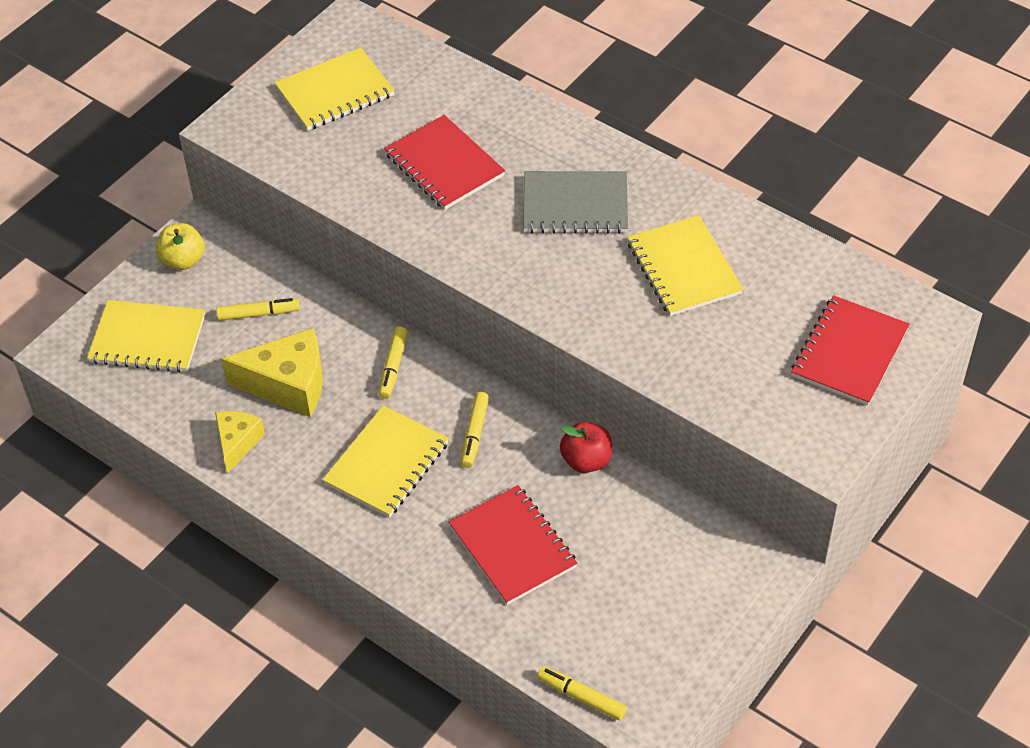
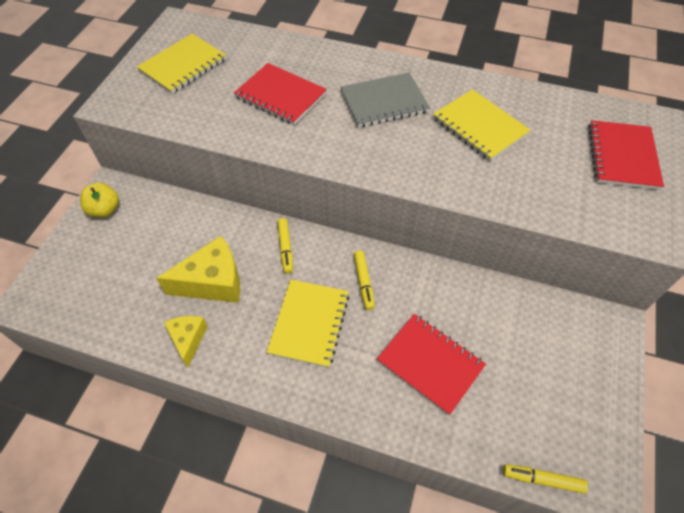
camera: 20 degrees left, 5 degrees up
(148, 338) = (93, 275): yellow notebook -> none
(258, 314) = (173, 234): yellow marker -> none
(586, 460) = (450, 280): red apple -> none

